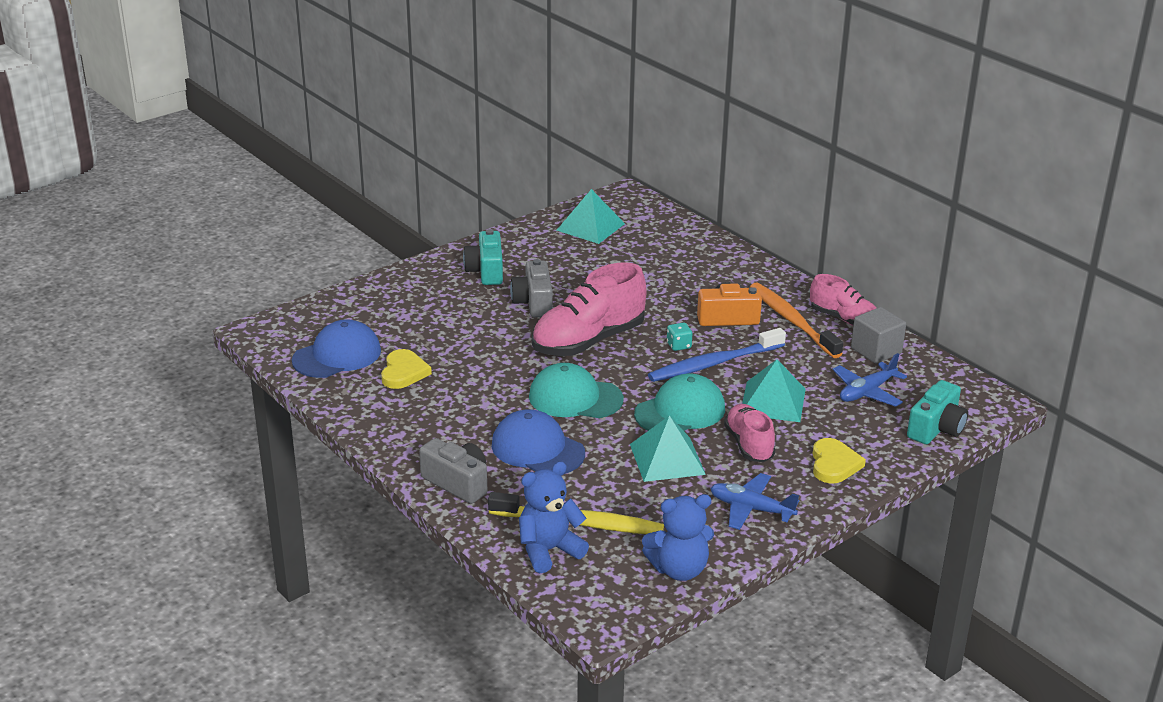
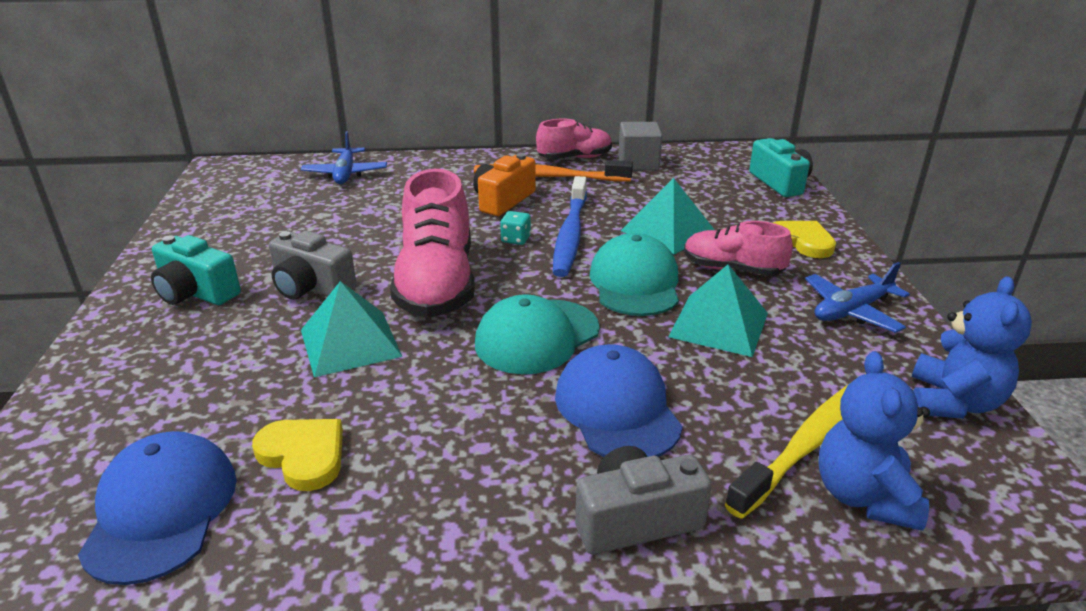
camera: 55 degrees left, 0 degrees up
(537, 449) = (617, 408): blue cap -> blue cap turned 90 degrees clockwise
(590, 227) = (236, 203): turquoise pyramid -> turquoise pyramid (350, 342)
(867, 392) = (697, 188): blue plane -> blue plane (345, 174)

